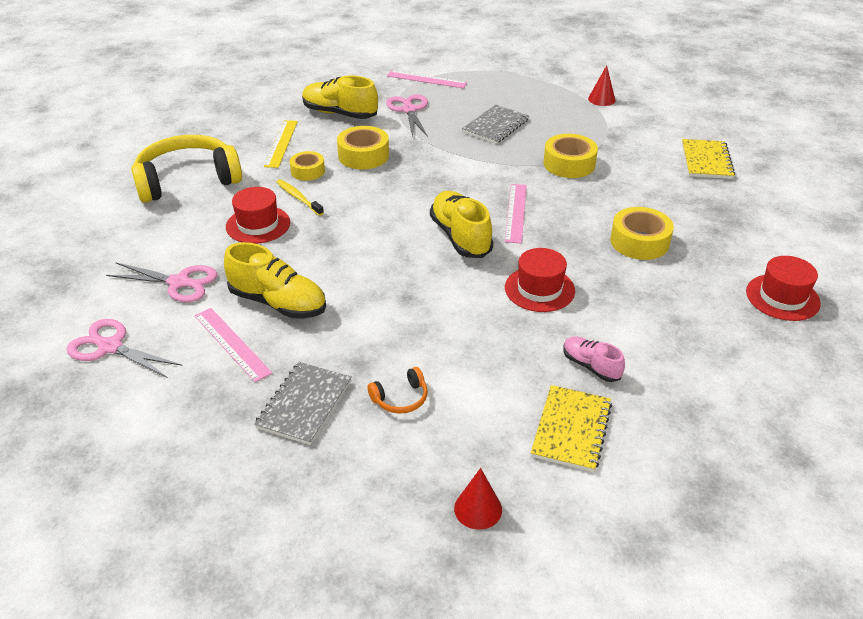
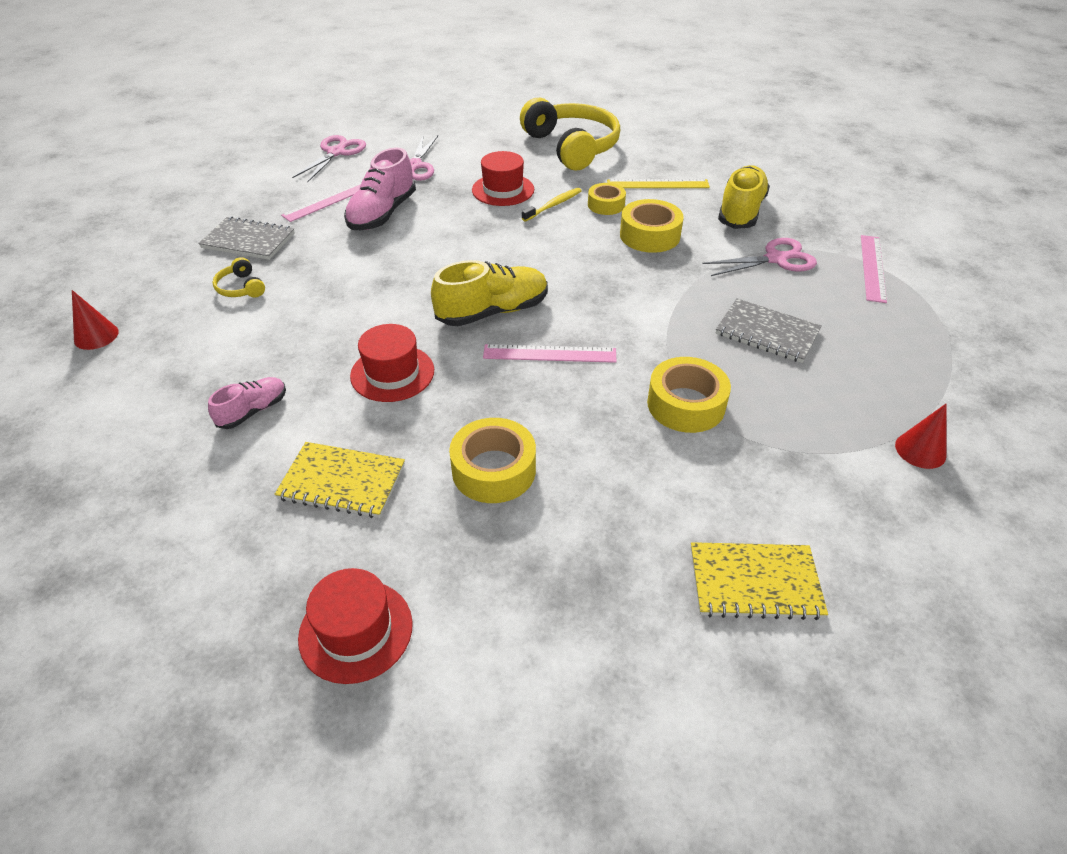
camera: 85 degrees right, 5 degrees up
(278, 303) = (382, 214): yellow shoe -> pink shoe
(400, 398) = (241, 288): orange headphones -> yellow headphones
(571, 430) = (165, 393): yellow notebook -> yellow notebook (342, 482)

